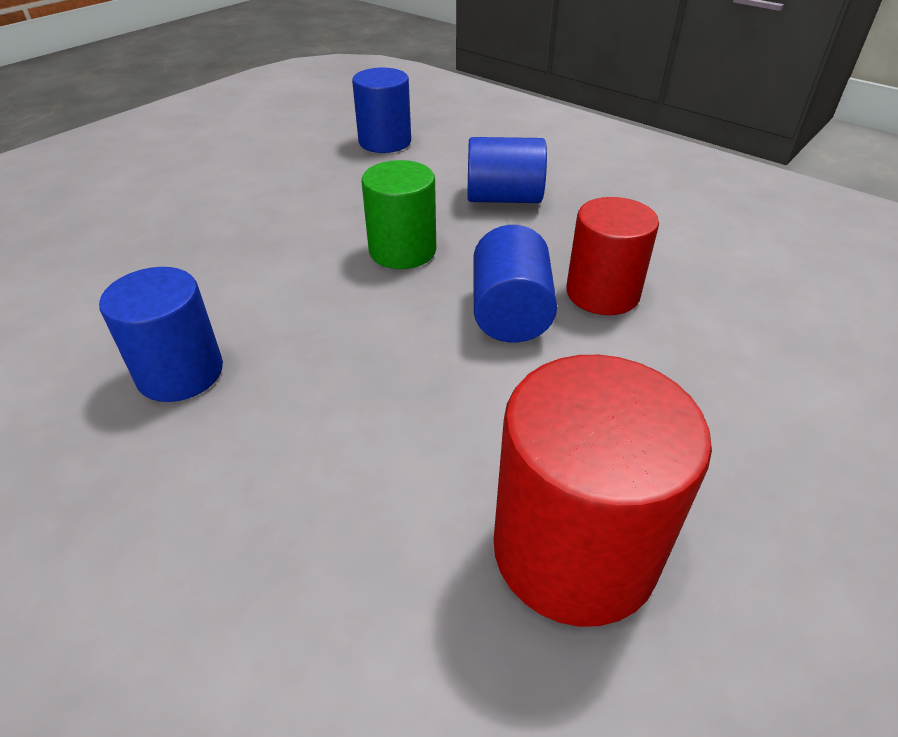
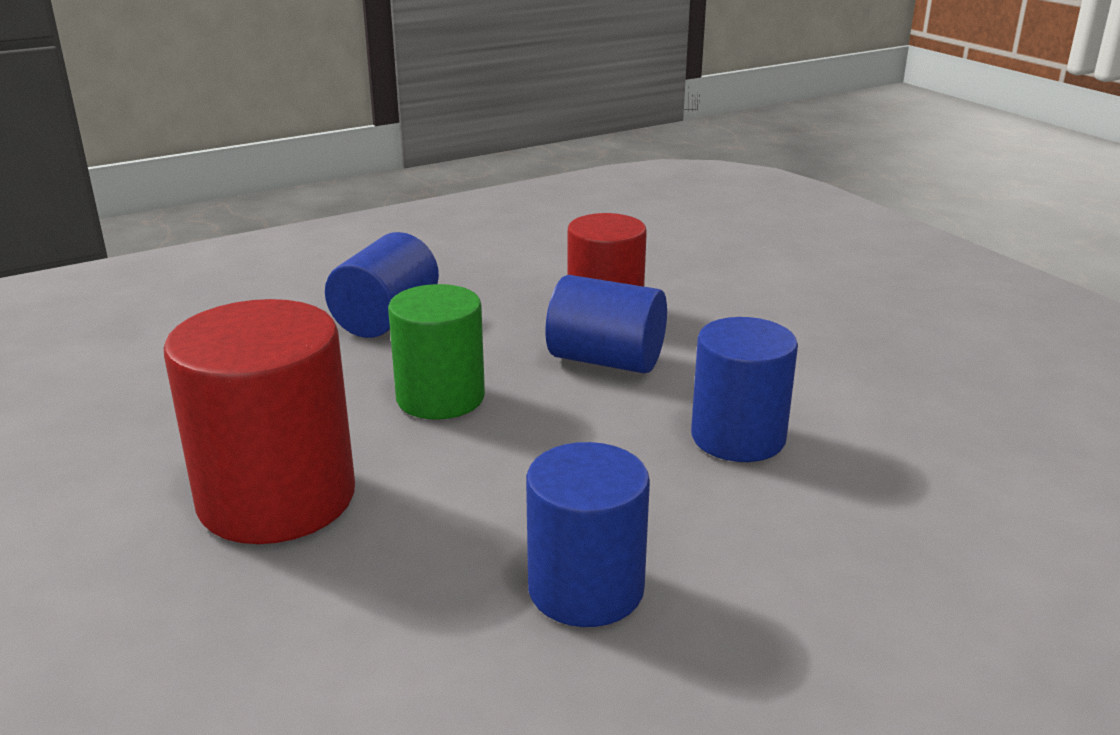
camera: 70 degrees left, 15 degrees down
(385, 142) = (141, 365): blue cylinder -> blue cylinder (738, 437)
(574, 550) = (908, 396): red cylinder -> red cylinder (277, 498)

